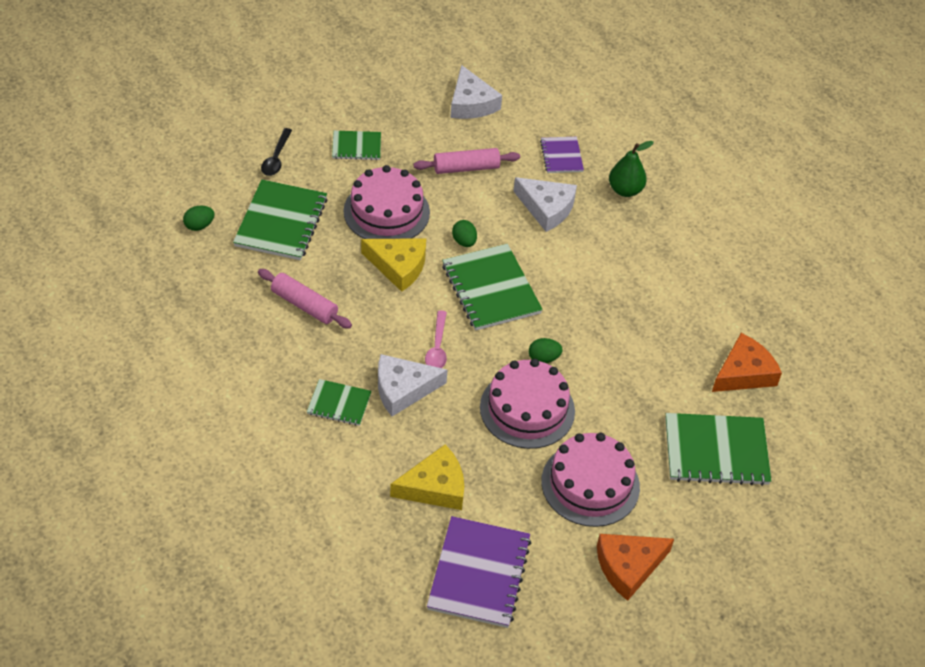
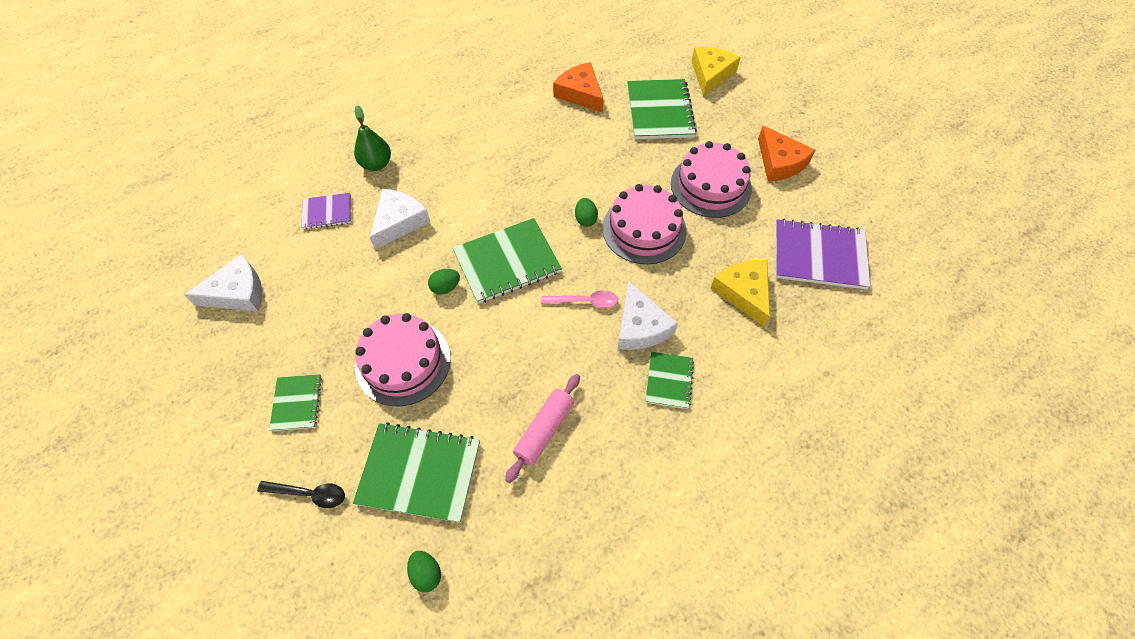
camera: 90 degrees left, 10 degrees up
(398, 266) = (482, 343): yellow cheese -> yellow cheese (710, 74)
(466, 168) = (339, 291): pink rolling pin -> none

